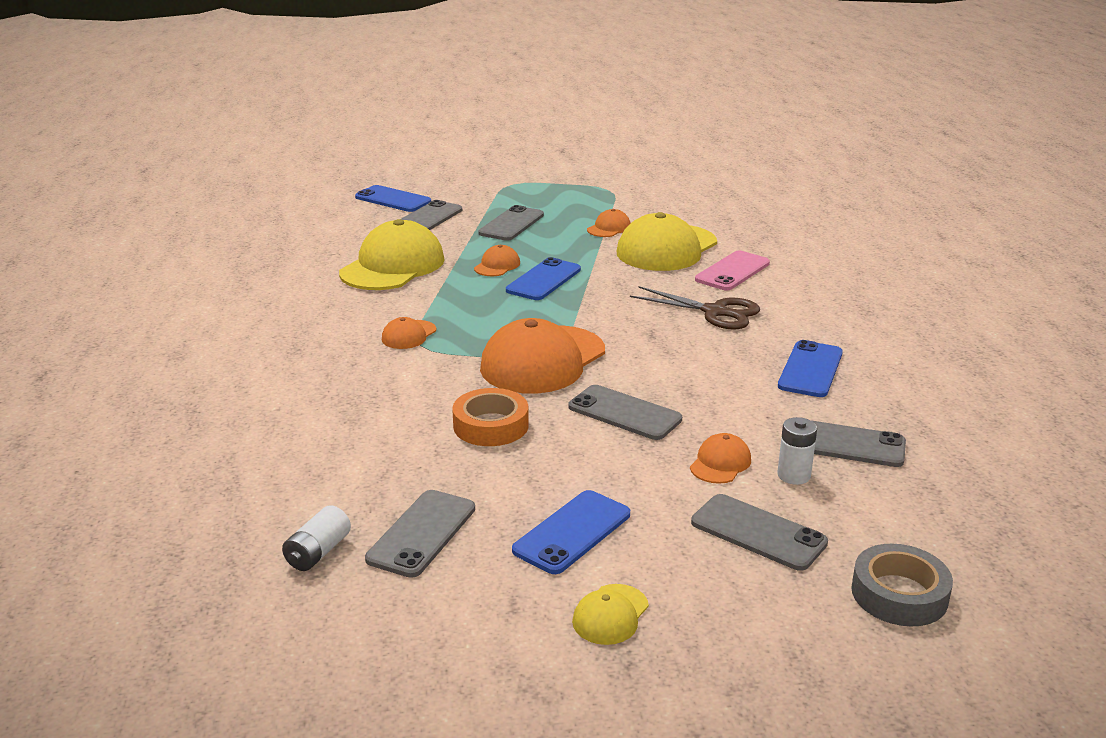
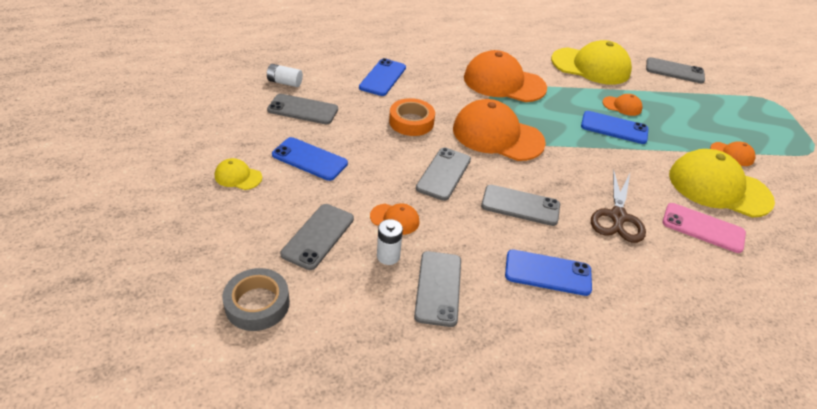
camera: 75 degrees right, 15 degrees up
(393, 199) = (693, 54): blue phone -> blue phone (383, 77)
(408, 335) = (504, 82): orange cap -> orange cap, size x2.20
(511, 224) = (696, 106): grey phone -> grey phone (520, 205)

